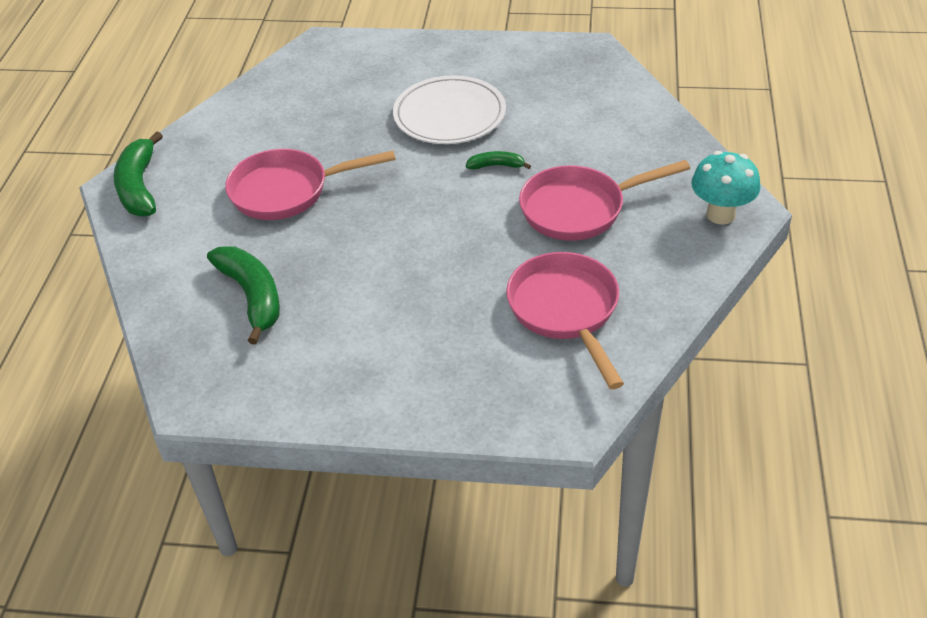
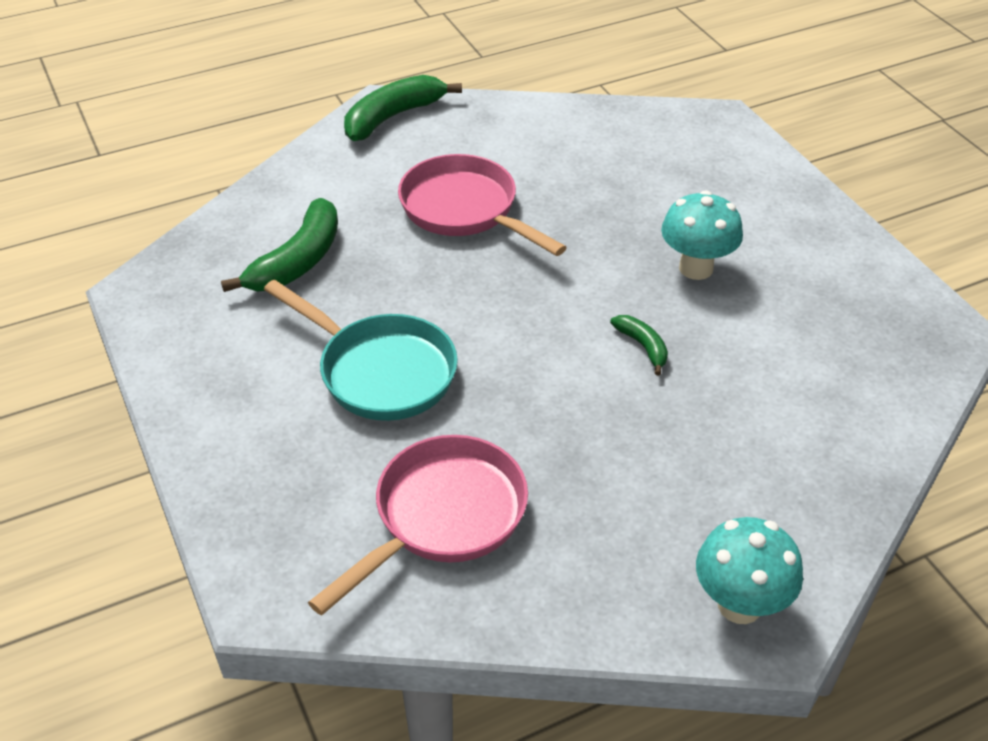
camera: 55 degrees right, 0 degrees up
(410, 293) = (380, 371): none -> turquoise pan
(449, 114) = (696, 268): white plate -> turquoise mushroom
(579, 209) = (629, 454): pink pan -> none

